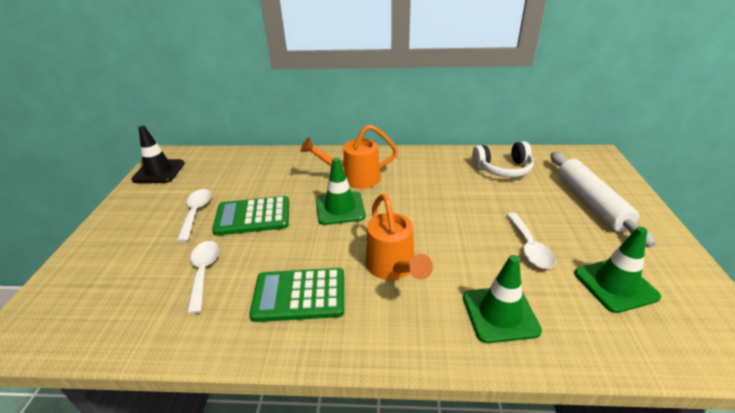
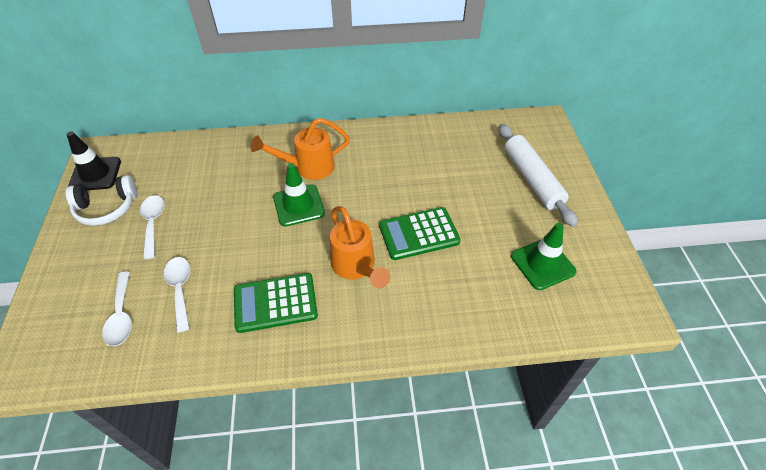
camera: 10 degrees left, 15 degrees up
(253, 216) = (213, 223): green calculator -> green calculator (419, 234)
(500, 314) = (448, 301): green traffic cone -> none
(503, 169) = (454, 144): white headphones -> white headphones (107, 208)
(529, 247) = (474, 233): white spoon -> white spoon (121, 315)

